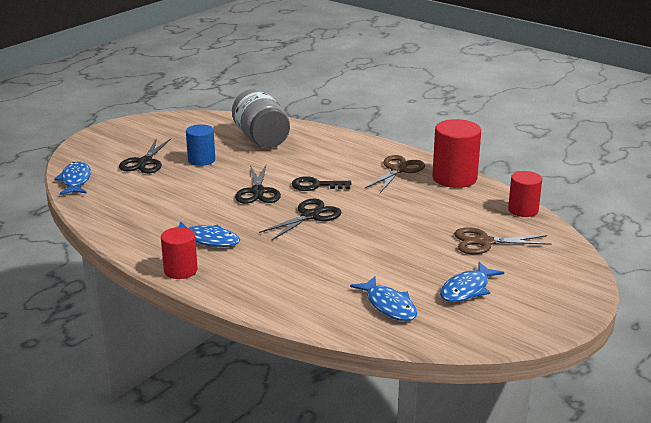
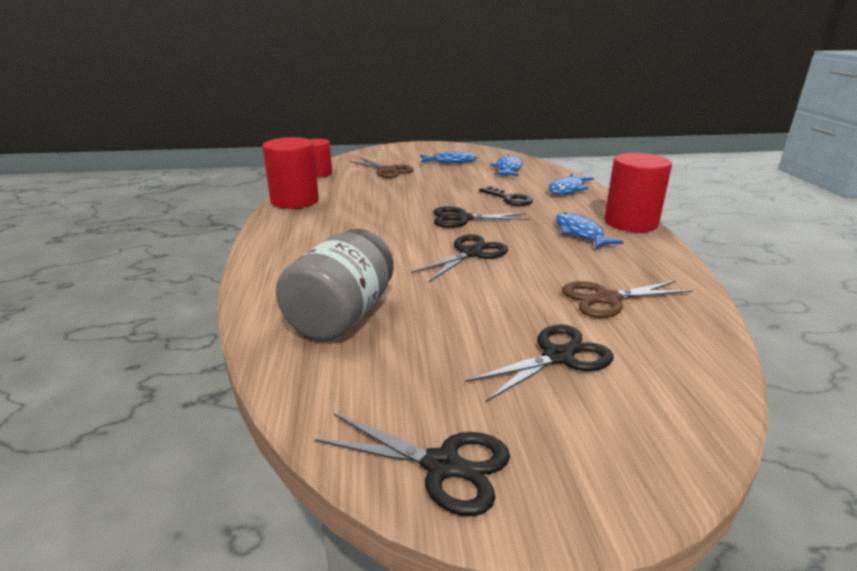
camera: 135 degrees left, 0 degrees up
(75, 180) = (704, 373): blue fish -> blue fish (567, 189)
(151, 123) = (442, 466): none -> black scissors
(180, 270) = (630, 222): red cylinder -> red cylinder, size x1.58
(201, 160) = (471, 320): blue cylinder -> none
(316, 185) = (407, 237): black key -> black key (509, 199)
(398, 170) = (311, 221): brown scissors -> brown scissors (606, 299)

